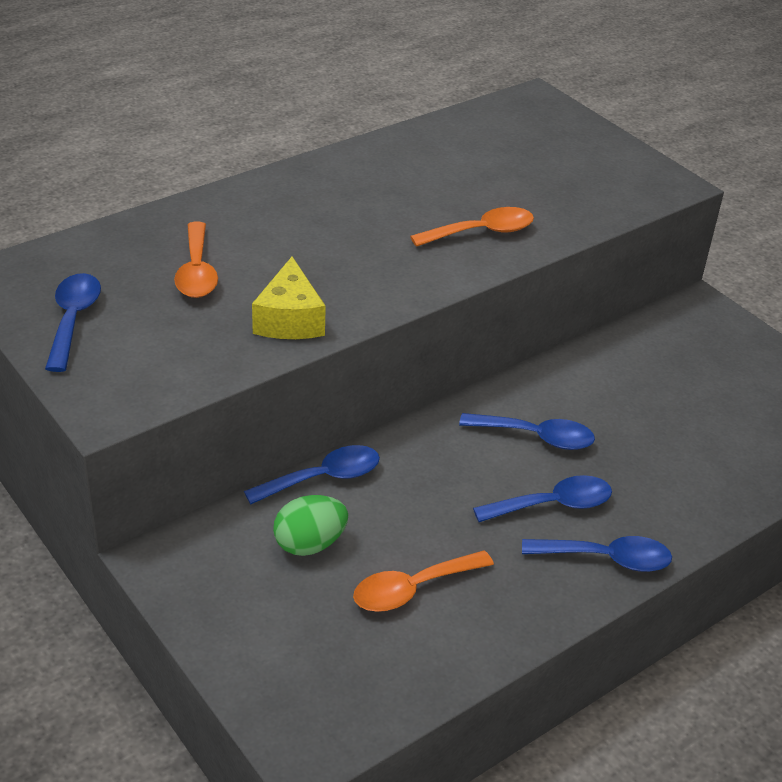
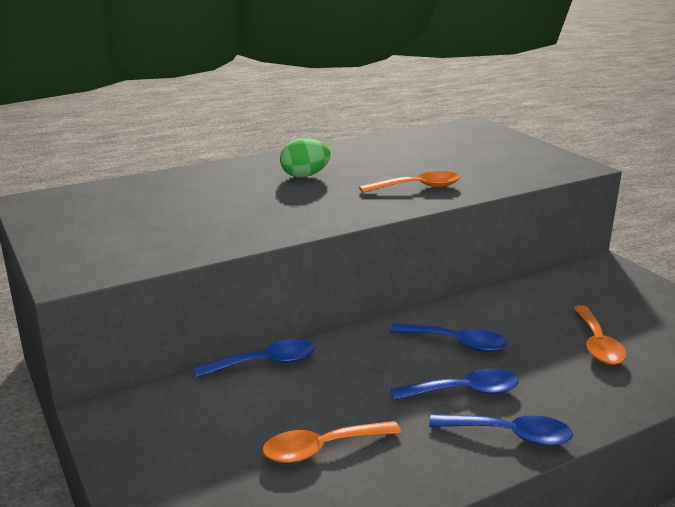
camera: 10 degrees right, 15 degrees down
(73, 319) = (74, 225): blue spoon -> none
(196, 272) = (184, 202): orange spoon -> orange spoon (597, 344)
(289, 319) = (246, 229): yellow cheese -> none
(310, 544) = (238, 409): green egg -> green egg (305, 176)

